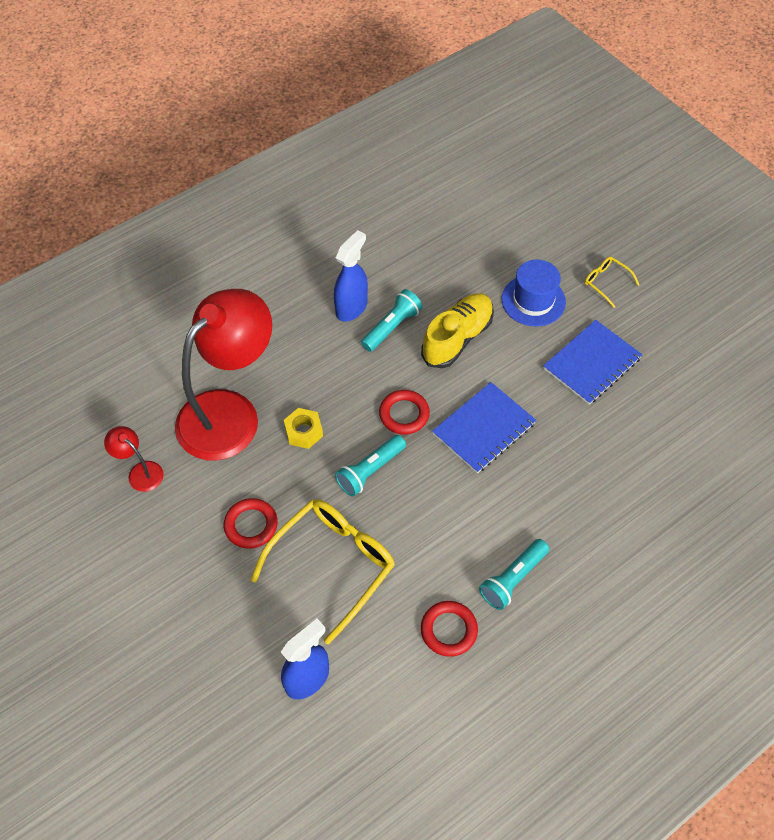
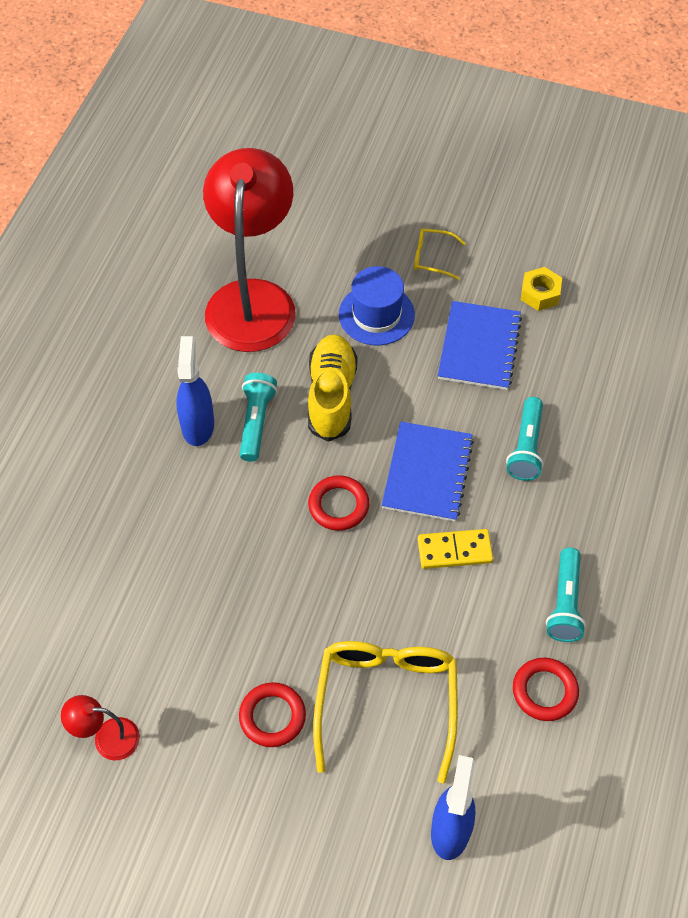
camera: 35 degrees left, 0 degrees up
(230, 412) = (155, 613): red lamp -> red lamp (252, 299)
(304, 432) = (250, 586): yellow nut -> yellow nut (540, 294)
(370, 471) = (350, 584): turquoise flashlight -> turquoise flashlight (526, 447)
(461, 493) = (454, 551): none -> yellow domino

